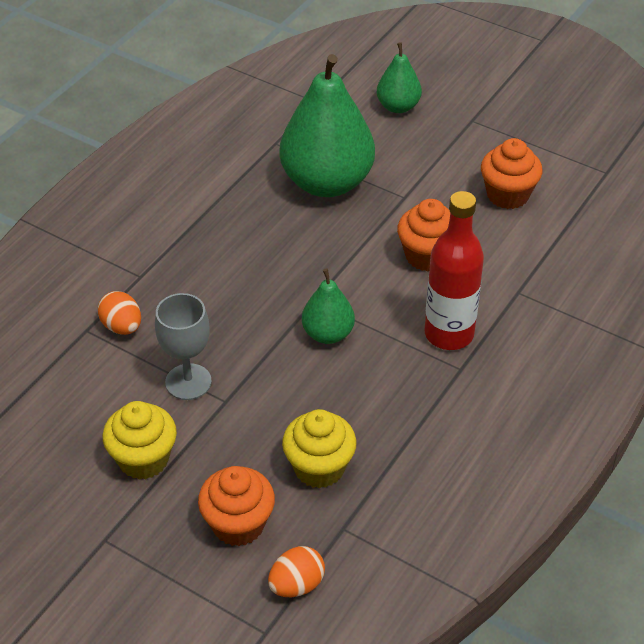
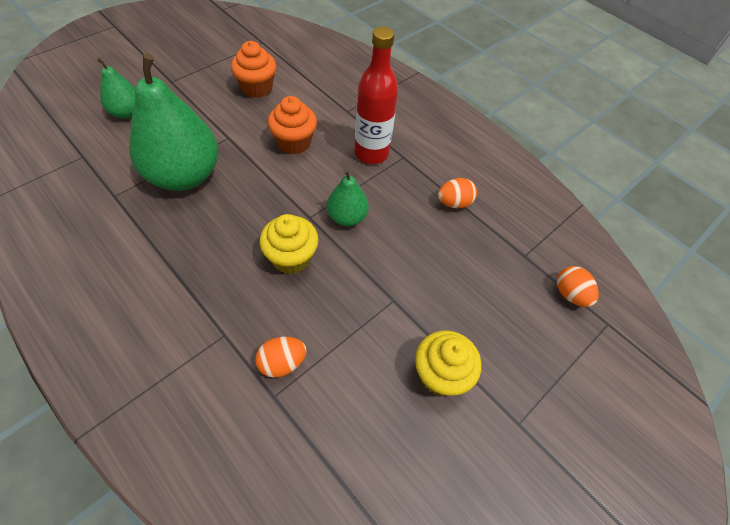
camera: 80 degrees left, 10 degrees up
(188, 382) = (365, 322): grey goblet -> none
(238, 524) = (515, 318): orange cupcake -> none
(319, 468) = (471, 255): yellow cupcake -> yellow cupcake (291, 258)
(401, 437) = (454, 203): none -> orange egg

